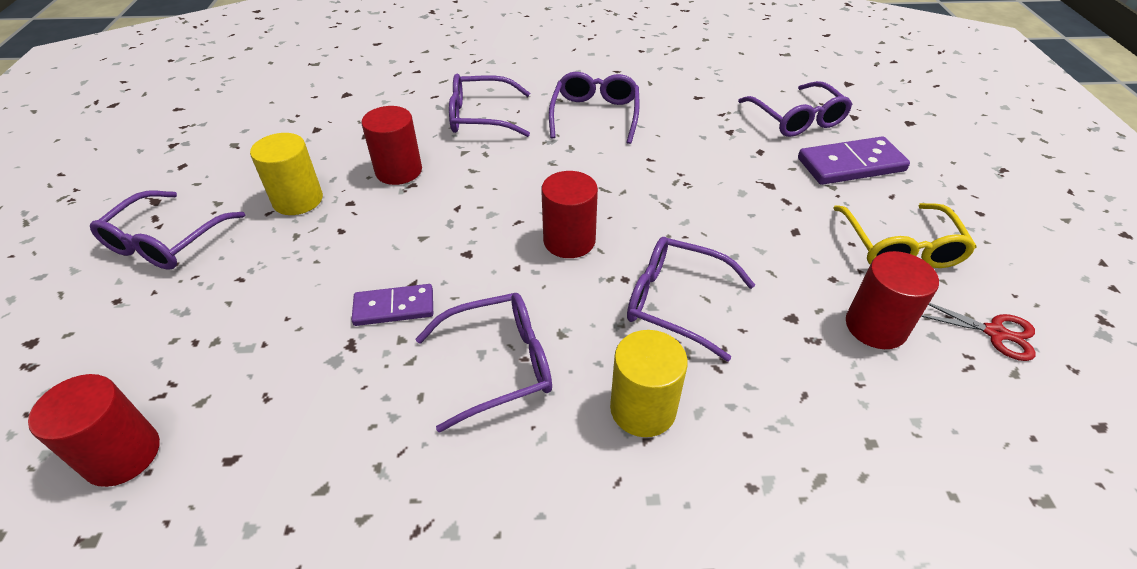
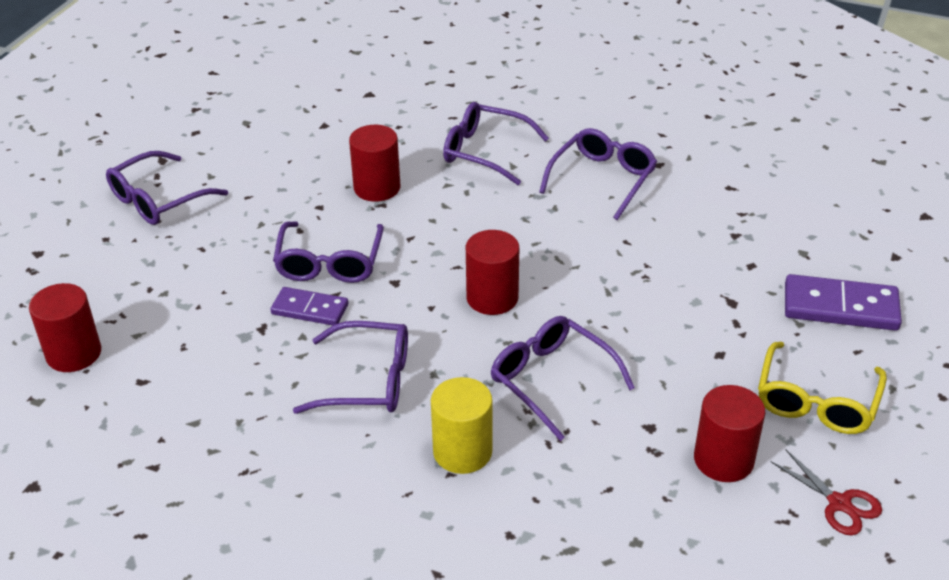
camera: 25 degrees right, 5 degrees down
(298, 200) = (277, 192): yellow cylinder -> none
(796, 119) = (823, 241): purple glasses -> purple glasses (329, 262)

